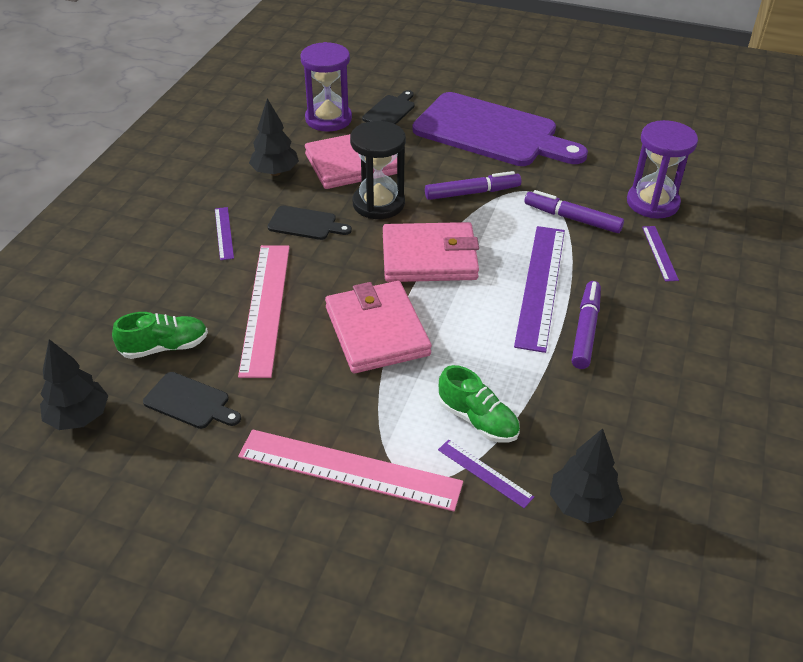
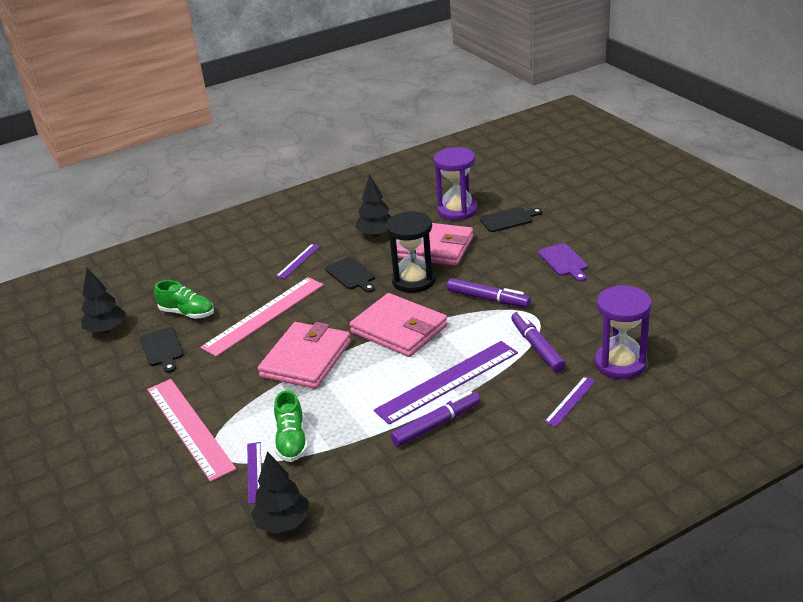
camera: 45 degrees right, 10 degrees down
(491, 132) = (563, 261): purple cutting board -> purple cutting board, size x0.42

